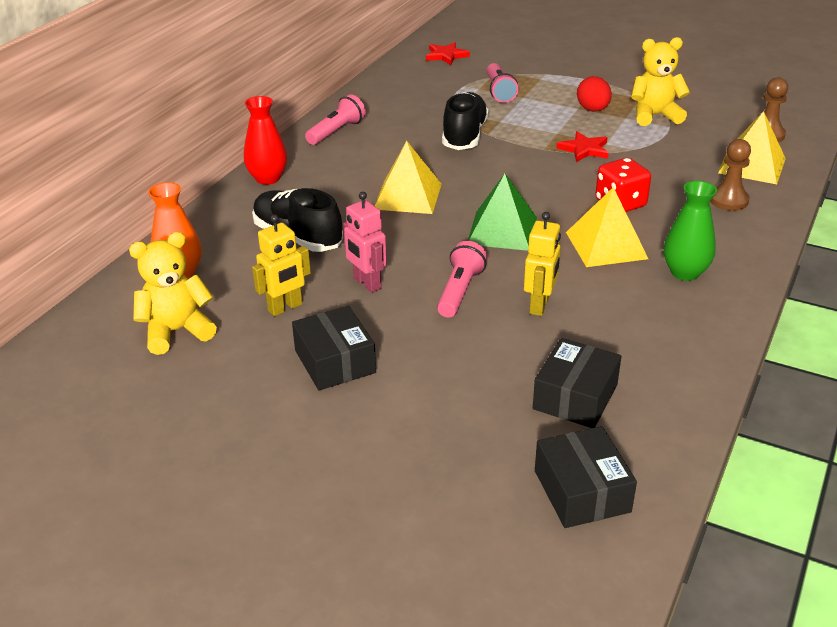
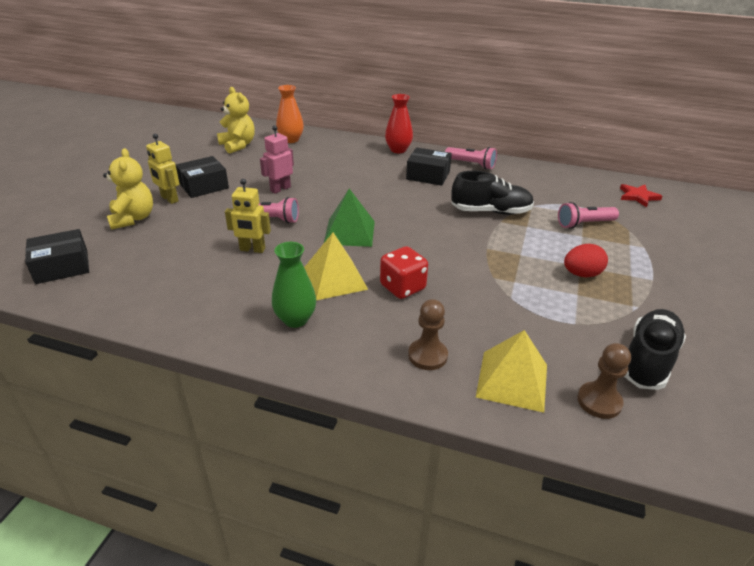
camera: 80 degrees right, 0 degrees up
(285, 308) = (256, 168): yellow robot -> yellow robot (169, 199)
(298, 237) = (330, 165): black shoe -> black shoe (648, 360)
(407, 196) = (389, 195): yellow pyramid -> none
(575, 397) = (149, 264): black box -> black box (428, 175)
(584, 149) = (496, 269): red star -> none
(655, 115) = (594, 314): yellow teddy bear -> yellow teddy bear (133, 218)

